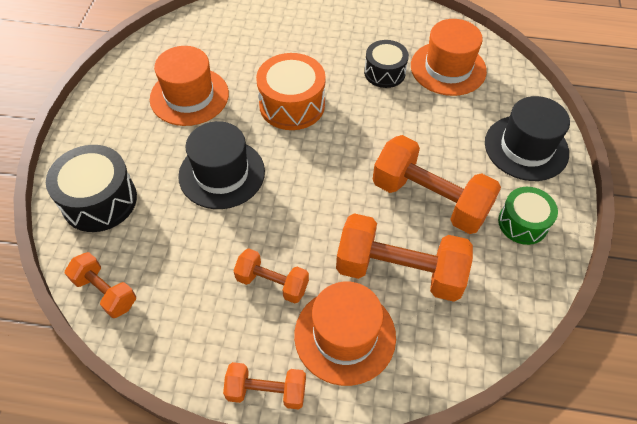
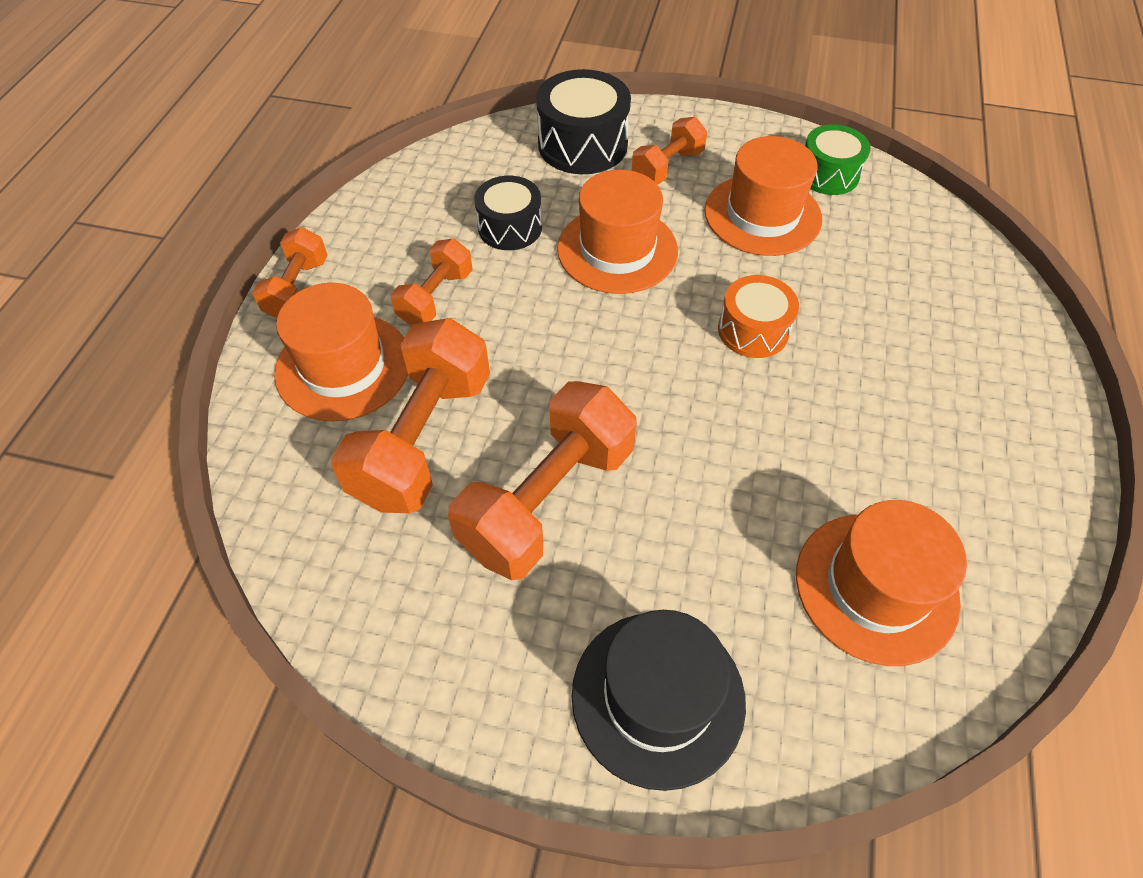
camera: 95 degrees right, 0 degrees up
(105, 292) = (456, 158): orange dumbbell -> orange dumbbell (667, 167)
(222, 173) = (617, 250): black hat -> orange hat
(292, 105) = (753, 330): orange drum -> orange drum, size x0.66
(384, 73) = (847, 470): black drum -> black drum (510, 227)
(523, 223) = (480, 642): green drum -> green drum (828, 174)

